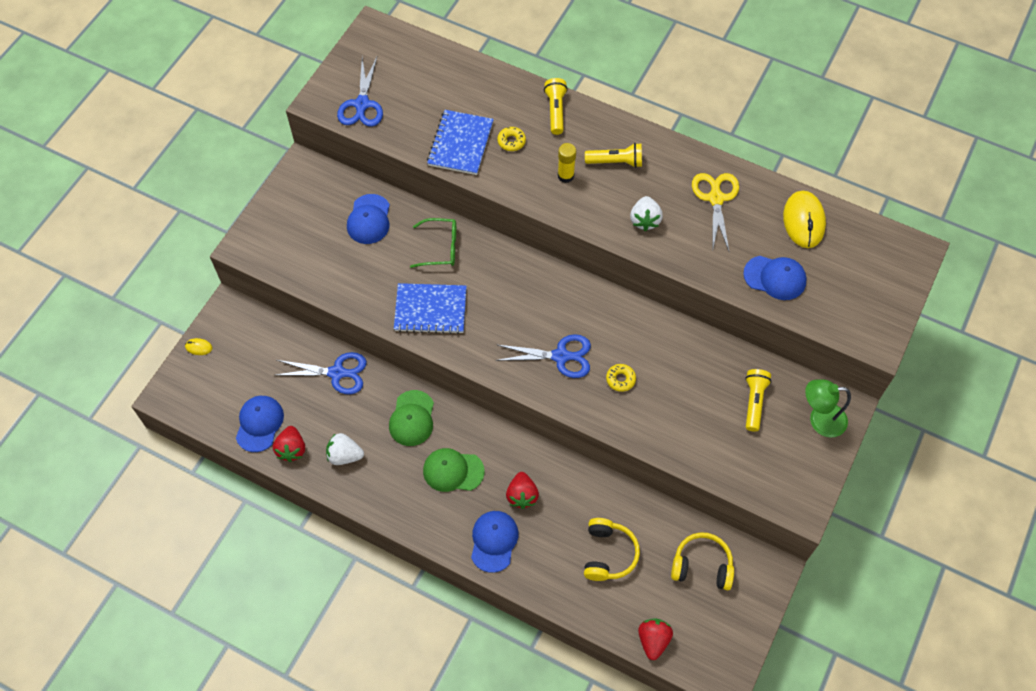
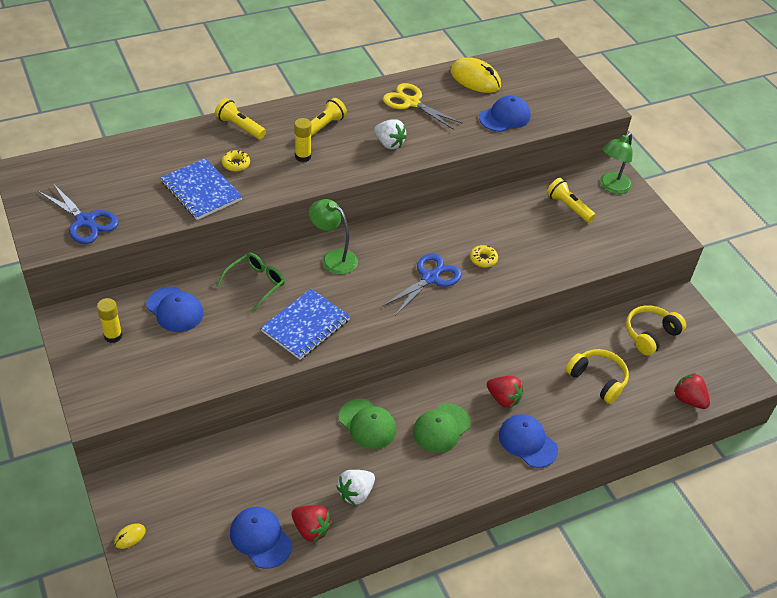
camera: 55 degrees left, 15 degrees down
(312, 204) = (113, 336): none -> yellow glue stick
(337, 373) = (271, 448): blue scissors -> none
(516, 276) = (333, 258): none -> green lamp

